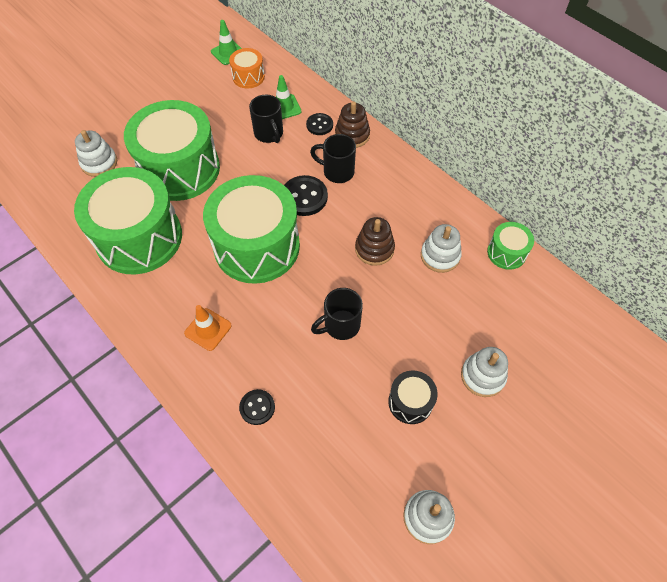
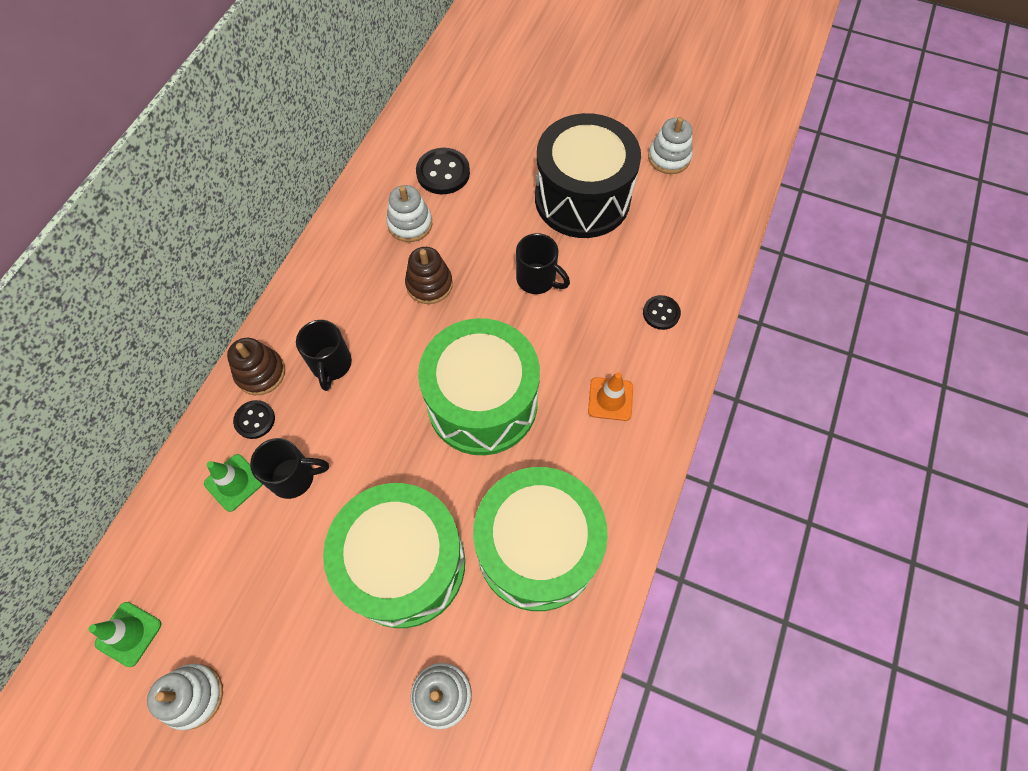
camera: 115 degrees left, 5 degrees up
(248, 77) = (181, 568): orange drum -> none
(269, 134) = (294, 477): black mug -> black mug turned 45 degrees clockwise
(304, 197) = (387, 384): black button -> black button (443, 173)
(410, 402) = (582, 198): black drum -> black drum, size x2.22
(482, 376) = (526, 155): white stacking toy -> white stacking toy (193, 696)
(506, 253) = (379, 171): green drum -> none

